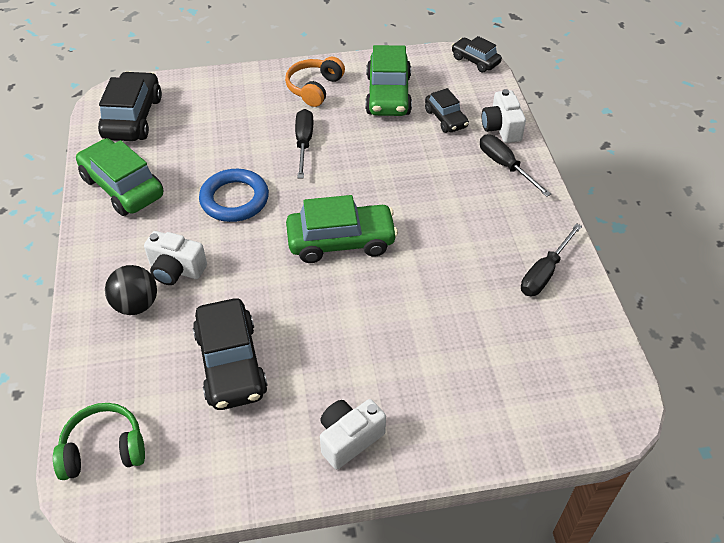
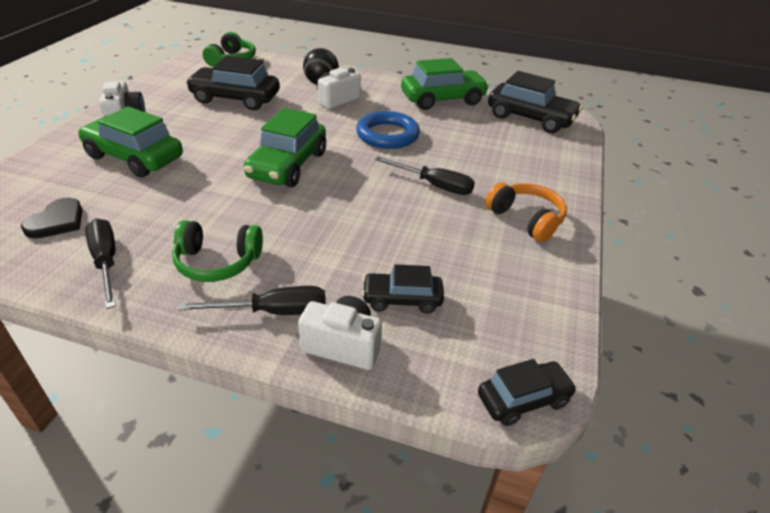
camera: 115 degrees right, 10 degrees down
(388, 95) = (482, 269): green car -> green car (134, 157)
(490, 215) = (217, 262): none -> green headphones
(538, 340) = (57, 221): none -> black heart

